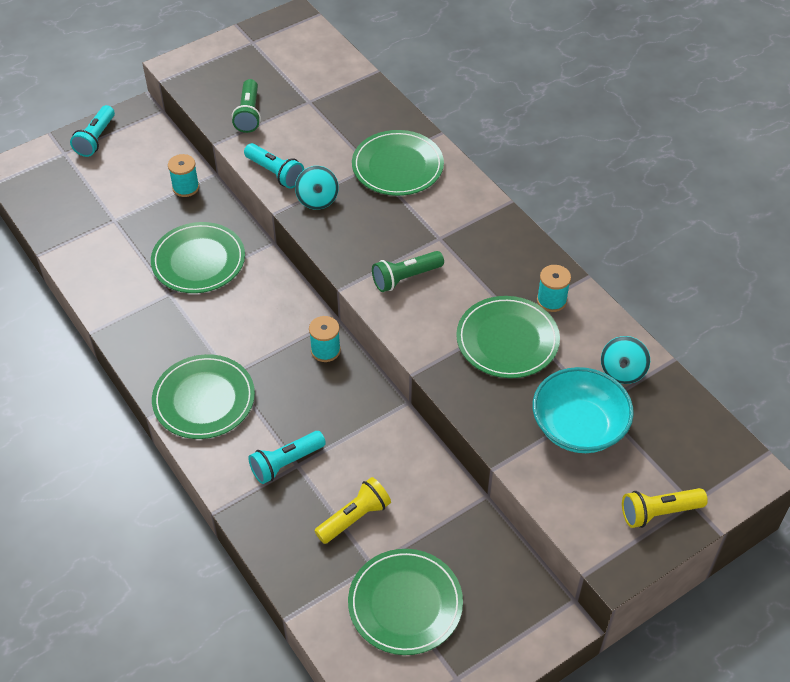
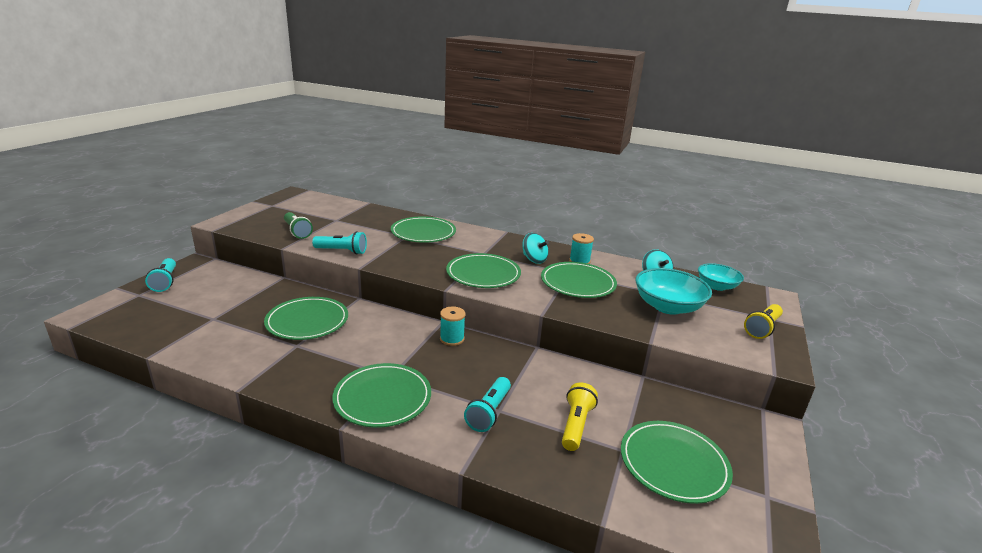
camera: 35 degrees left, 25 degrees down
(185, 187) = (265, 288): turquoise spool -> none
(317, 199) = (385, 256): turquoise spinning top -> turquoise spinning top (534, 259)
(405, 278) = (483, 274): green flashlight -> green plate
(692, 421) = (716, 286): none -> turquoise bowl

